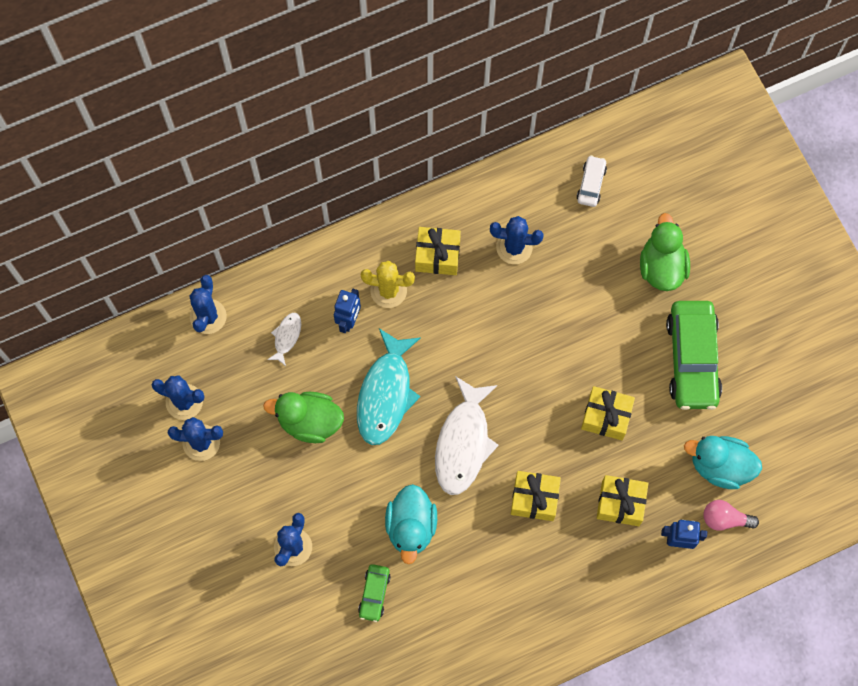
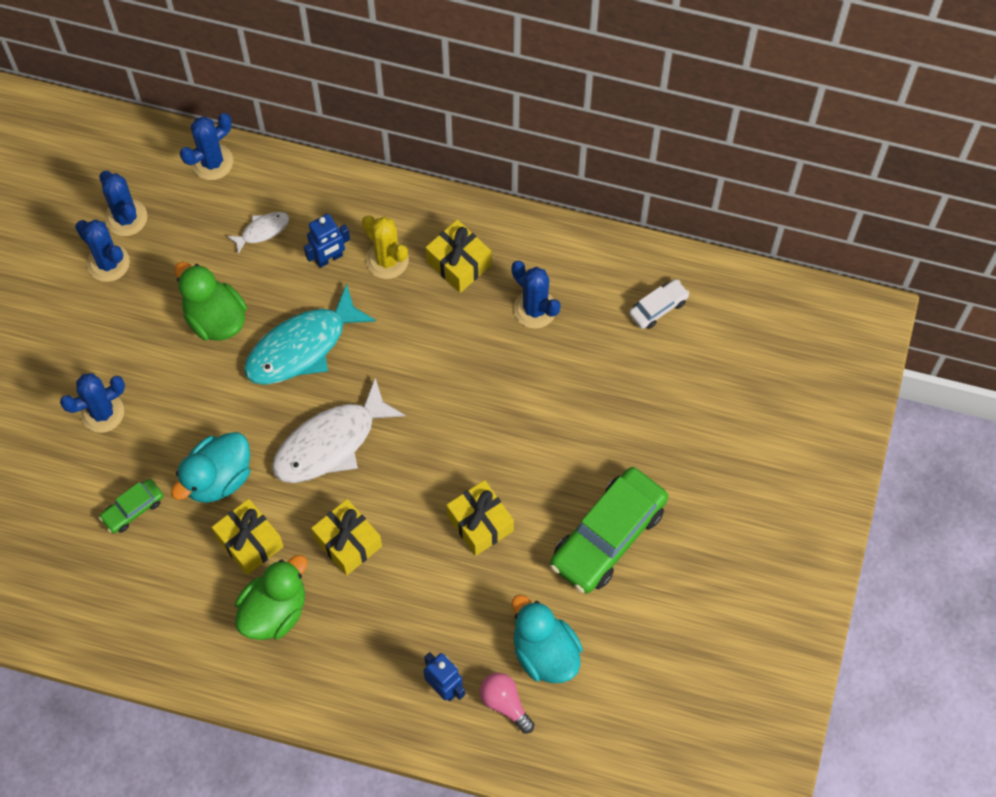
camera: 40 degrees right, 5 degrees down
(620, 503) = (421, 610): yellow gift -> yellow gift (249, 542)
(661, 267) = (656, 431): green duck -> green duck (274, 610)

